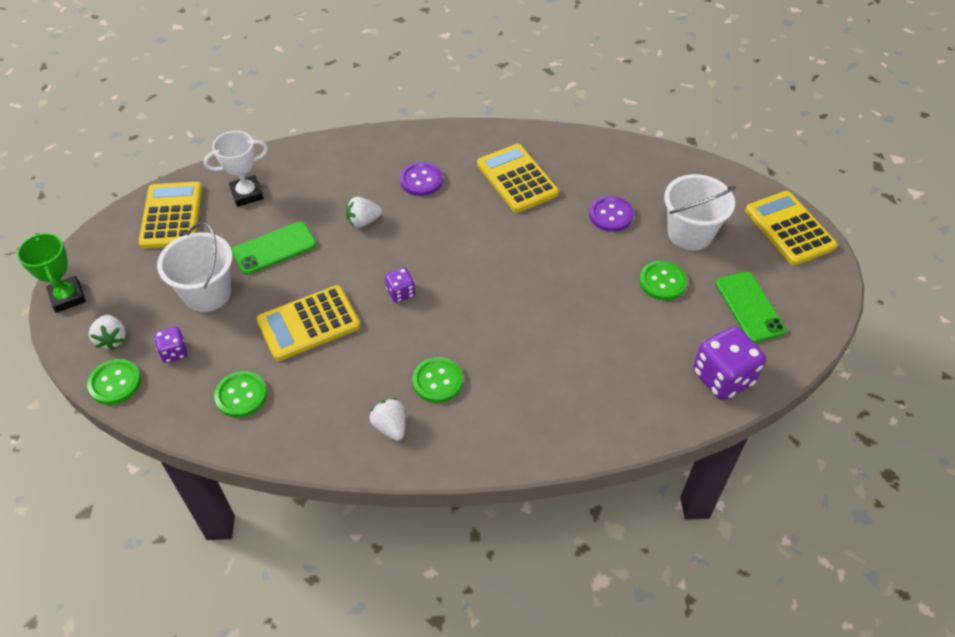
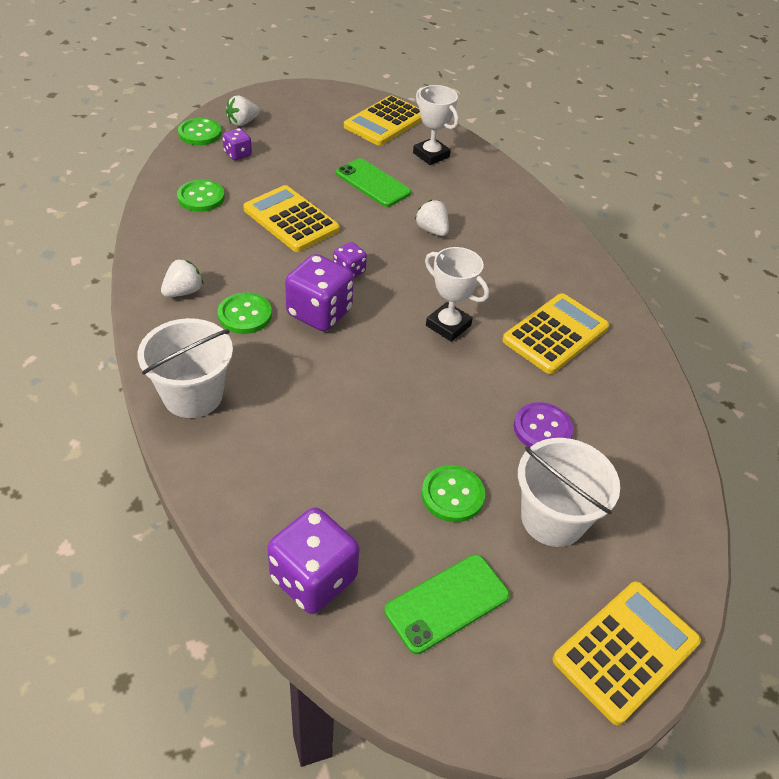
camera: 70 degrees right, 5 degrees down
(67, 297) = (278, 94): green trophy -> none
(172, 216) = (385, 122): yellow calculator -> yellow calculator turned 150 degrees clockwise
(207, 293) = (306, 157): white bucket -> white bucket (193, 395)
(421, 180) = (510, 260): purple button -> none
(450, 325) = (319, 313): none -> purple dice
(490, 241) = (448, 325): none -> white trophy

